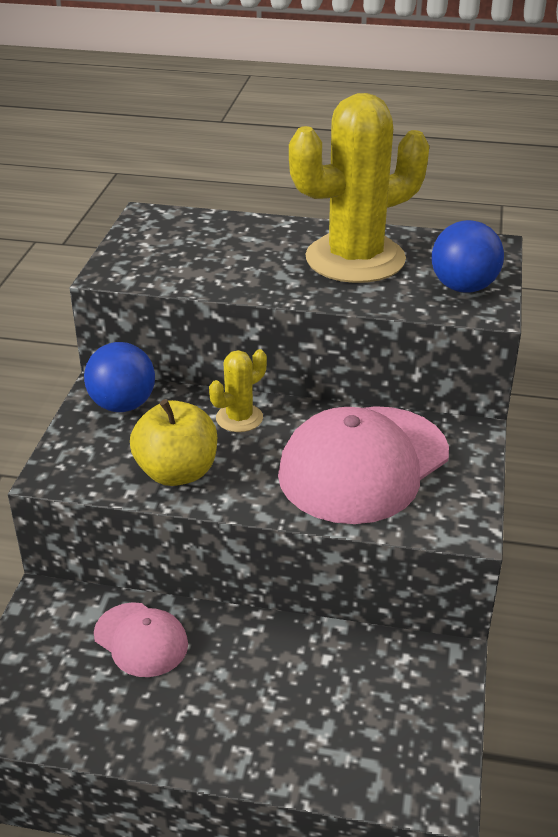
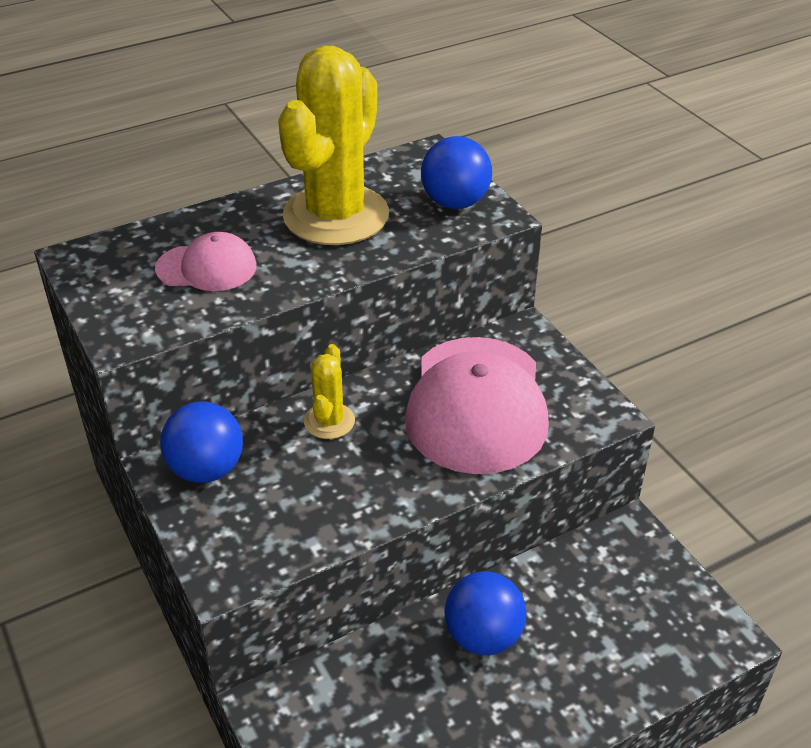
camera: 40 degrees left, 5 degrees up
(141, 640) = (394, 679): pink cap -> pink cap (207, 267)
(177, 472) = (336, 504): yellow apple -> none
(236, 655) = (483, 636): none -> blue ball

